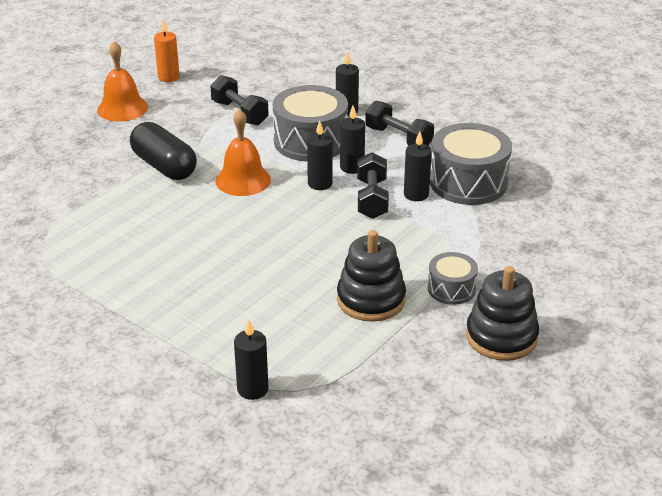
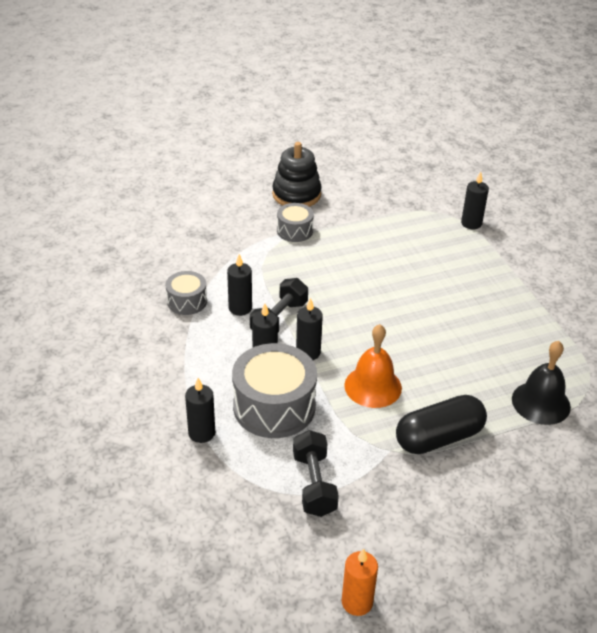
camera: 150 degrees left, 5 degrees up
(85, 219) = (541, 402): none -> black bell
(122, 108) = (445, 561): orange bell -> none
(164, 166) = (439, 438): black capsule -> black capsule turned 75 degrees clockwise
(371, 300) = (354, 244): black stacking toy -> none
(398, 138) = (190, 373): black dumbbell -> none
(468, 182) = (187, 301): grey drum -> grey drum, size x0.54

